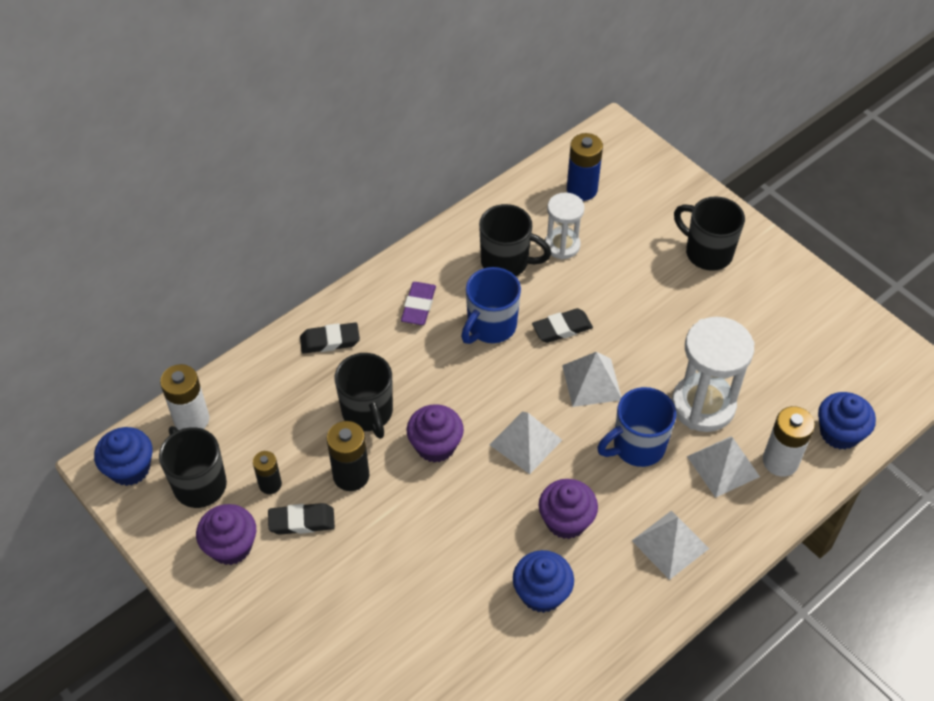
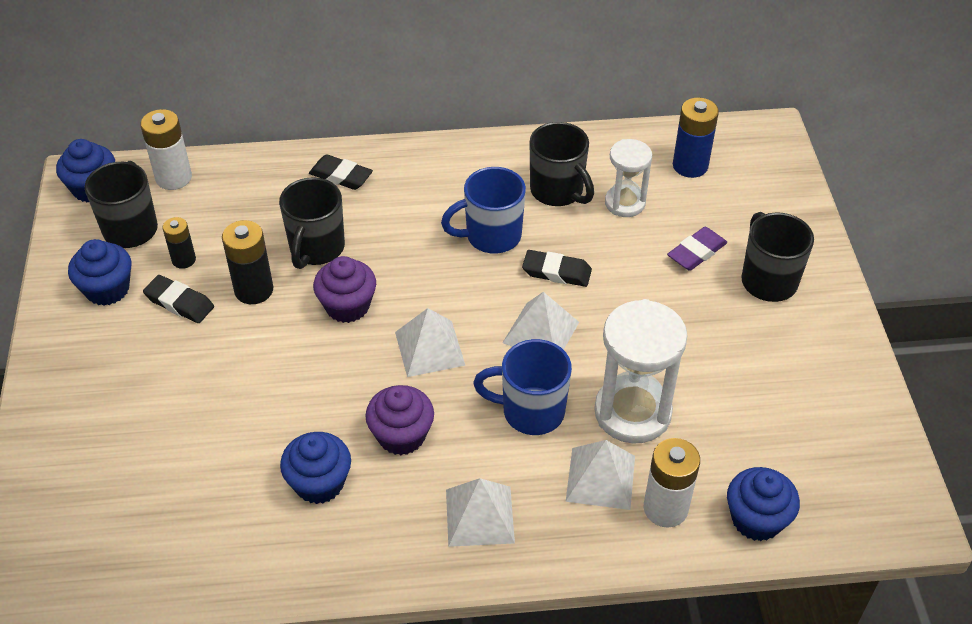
camera: 35 degrees right, 5 degrees down
(231, 546) = (107, 289): purple cupcake -> blue cupcake
(418, 306) = (443, 187): purple eraser -> purple eraser (696, 252)

